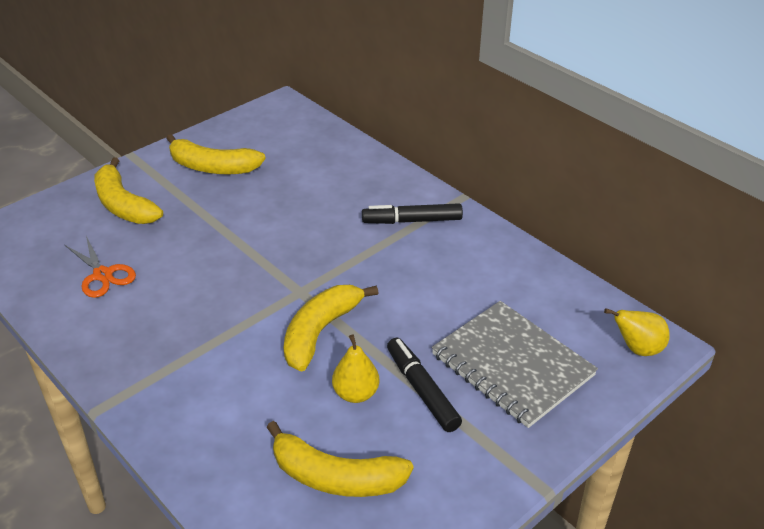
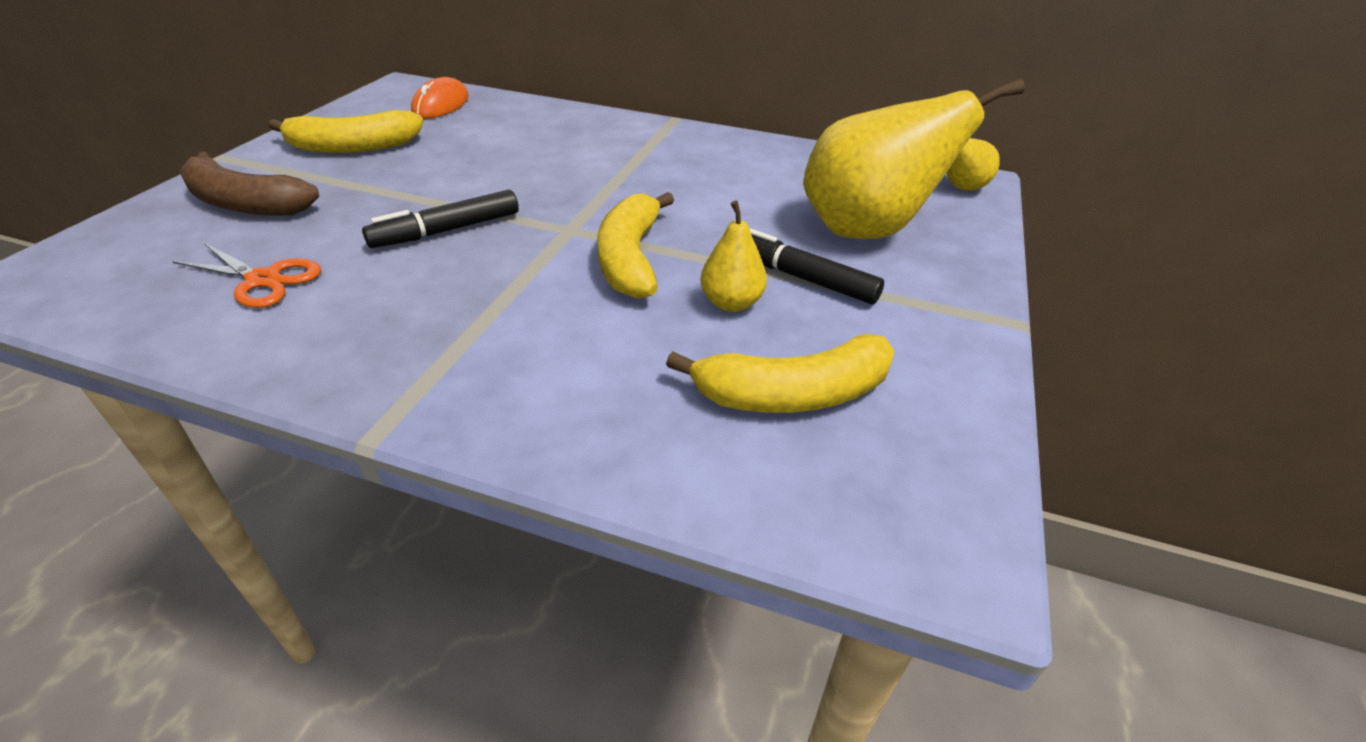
camera: 30 degrees left, 0 degrees up
(123, 205) = (245, 203): yellow banana -> brown banana
(296, 135) = (441, 105): none -> orange mouse
(412, 221) = (641, 145): black marker -> black marker (447, 230)
(512, 365) = (867, 230): grey notebook -> yellow pear

